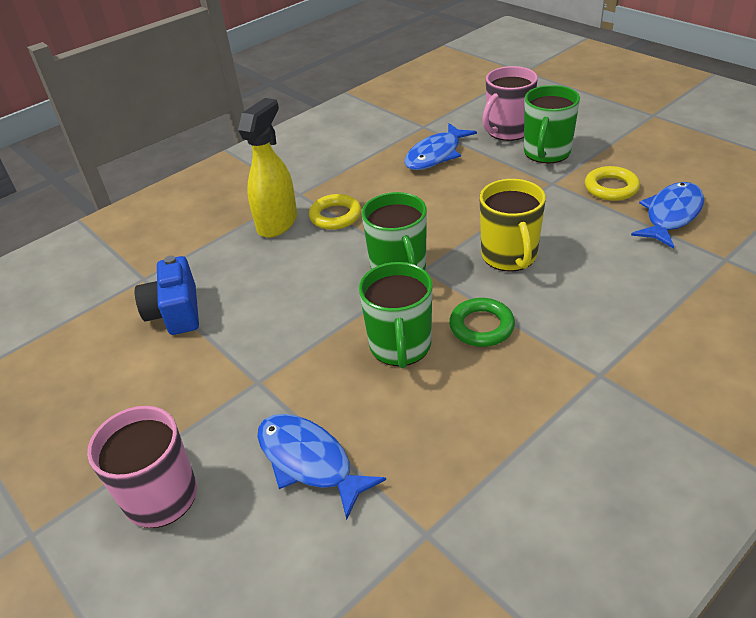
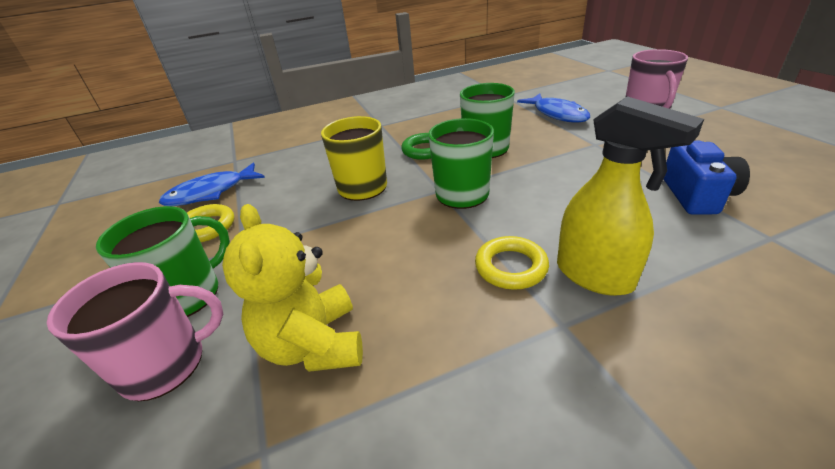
camera: 160 degrees left, 5 degrees down
(278, 223) = (595, 276): yellow spray bottle -> yellow spray bottle turned 90 degrees counterclockwise
(435, 155) = (313, 344): blue fish -> yellow teddy bear

